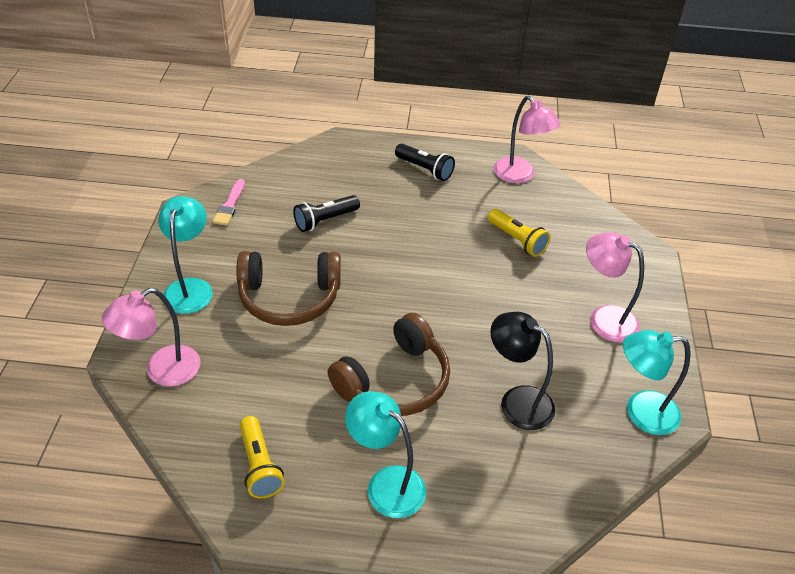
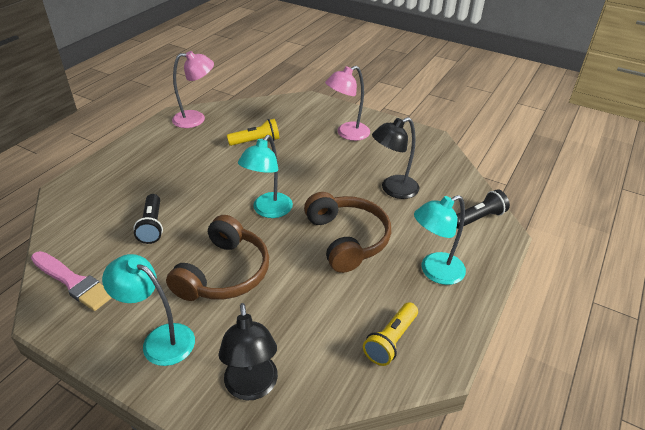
camera: 65 degrees left, 5 degrees down
(162, 371) = (252, 387): pink lamp -> black lamp
(230, 205) = (73, 282): pink brush -> pink brush, size x1.53
(259, 465) = (391, 341): yellow flashlight -> yellow flashlight turned 120 degrees clockwise
(425, 169) = (146, 156): black flashlight -> black flashlight (478, 218)
(640, 412) = (423, 147): turquoise lamp -> turquoise lamp (268, 211)

